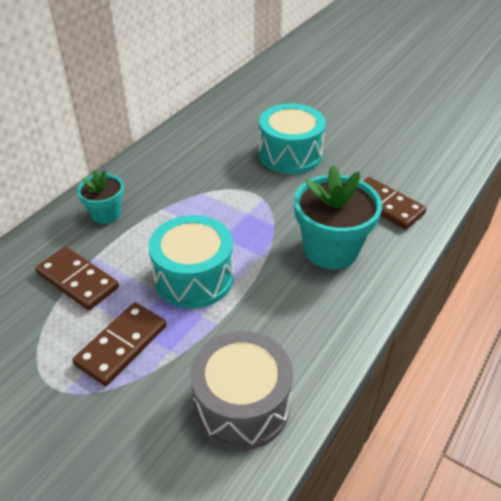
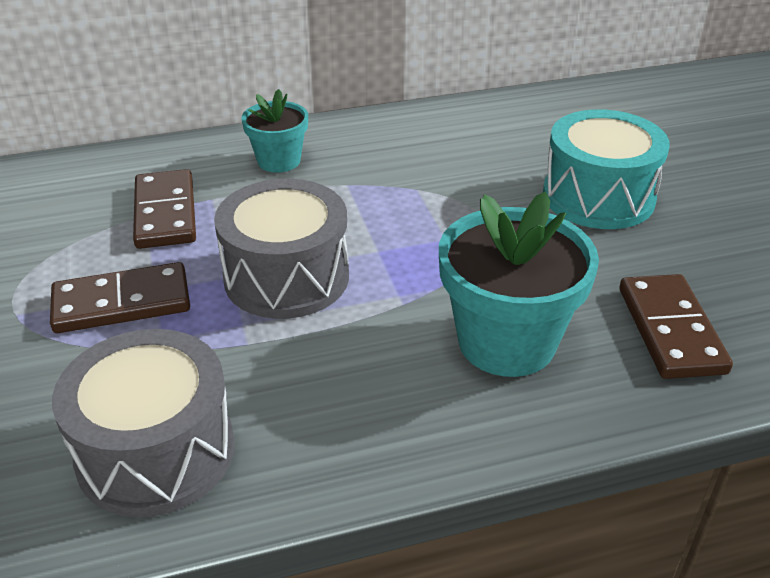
camera: 40 degrees right, 5 degrees down
(194, 277) = (286, 277): turquoise drum -> grey drum

